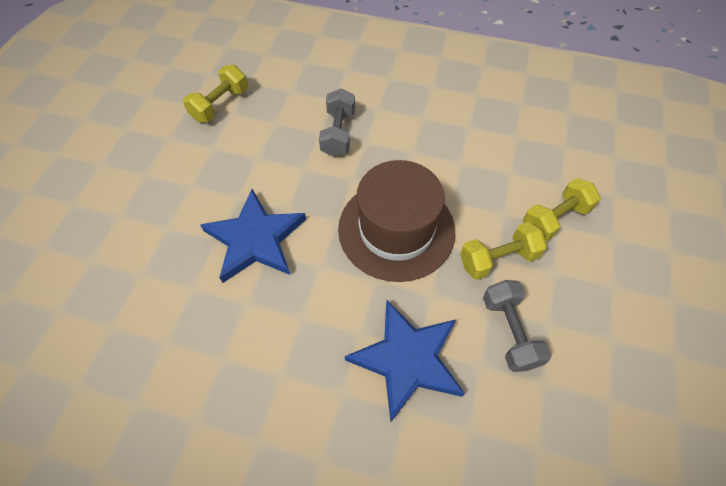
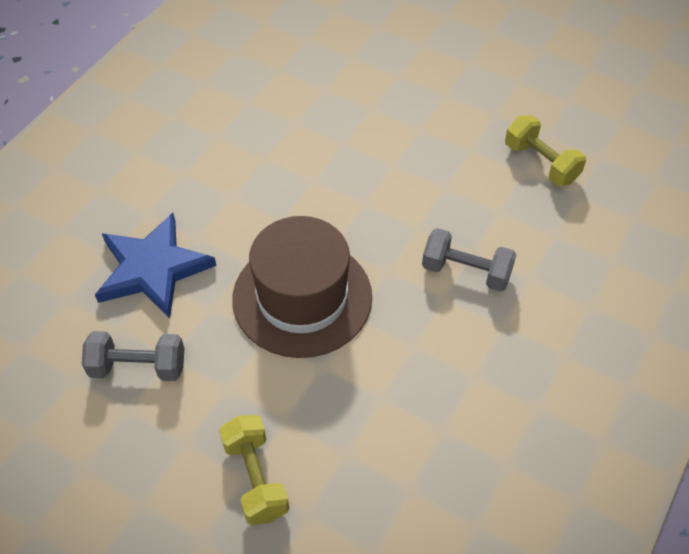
camera: 105 degrees right, 5 degrees down
(255, 239) = (333, 173): blue star -> none
(498, 259) = (225, 388): yellow dumbbell -> none

